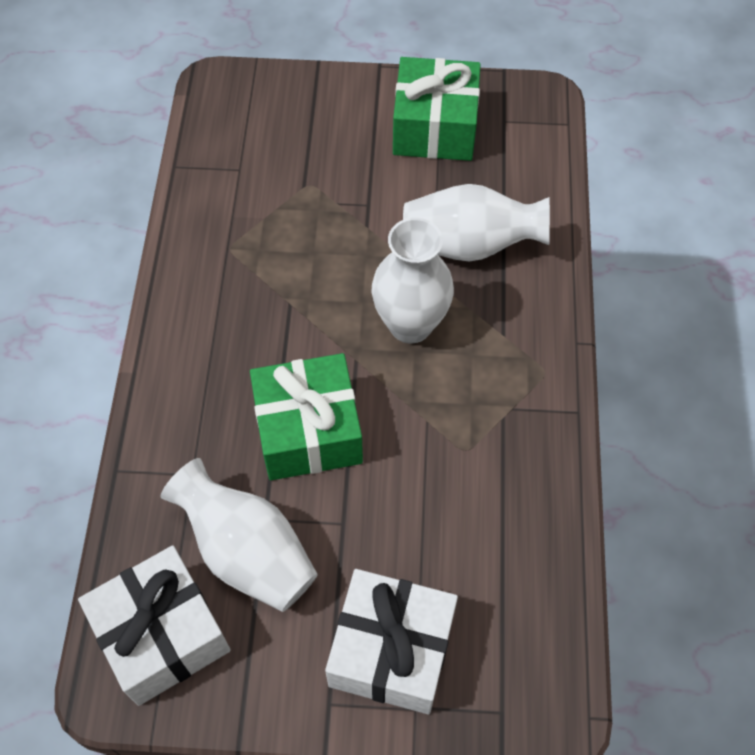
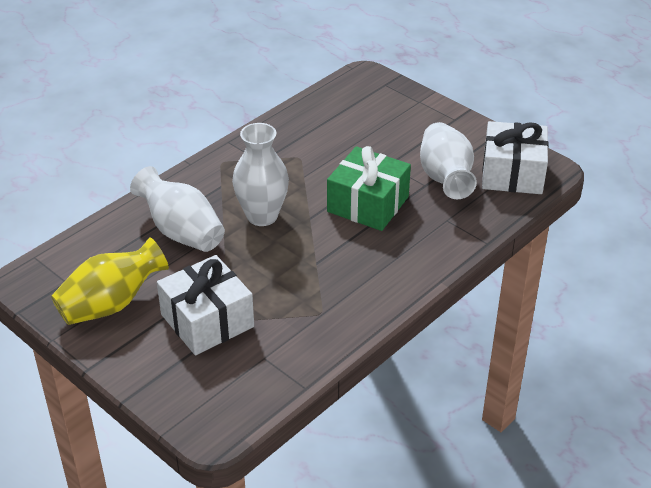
camera: 140 degrees left, 20 degrees down
(391, 650) = (411, 119): white gift -> white gift (207, 320)
(435, 127) = (111, 304): green gift -> yellow vase

